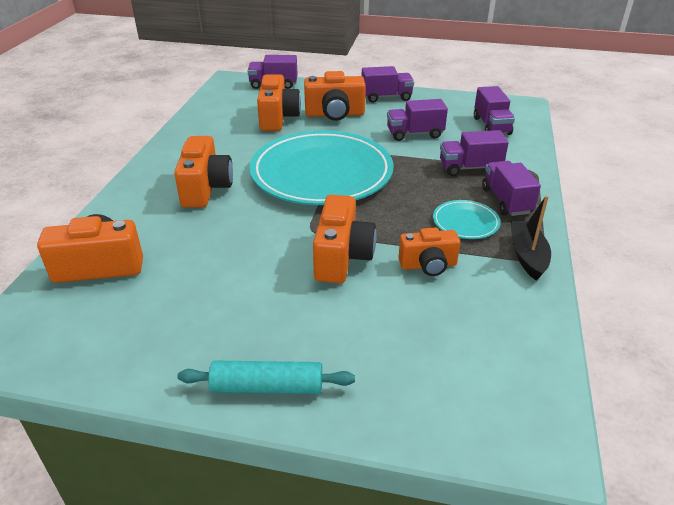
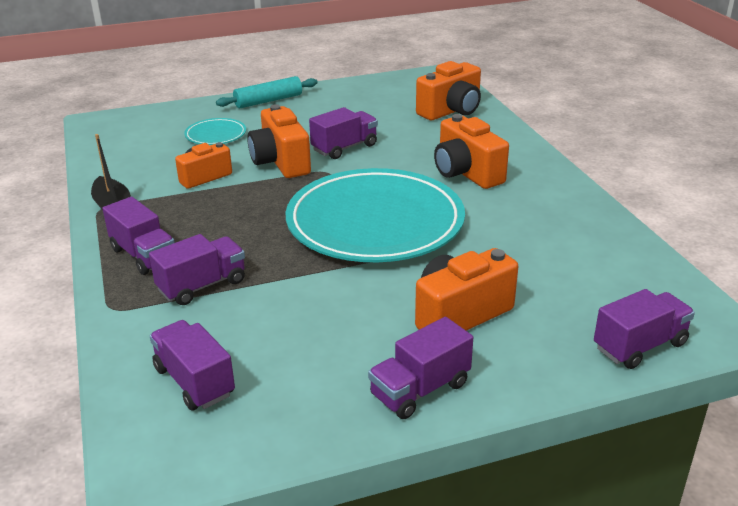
camera: 150 degrees right, 5 degrees down
(278, 118) = (526, 278): orange camera -> none
(415, 134) = (309, 318): purple truck -> purple truck (344, 148)
(465, 222) = (183, 219): turquoise plate -> turquoise plate (216, 135)

